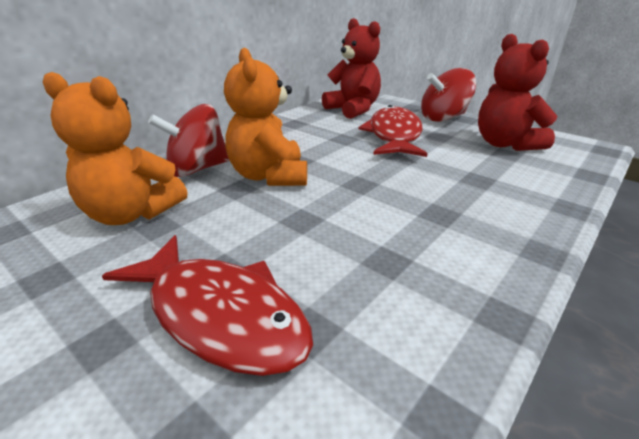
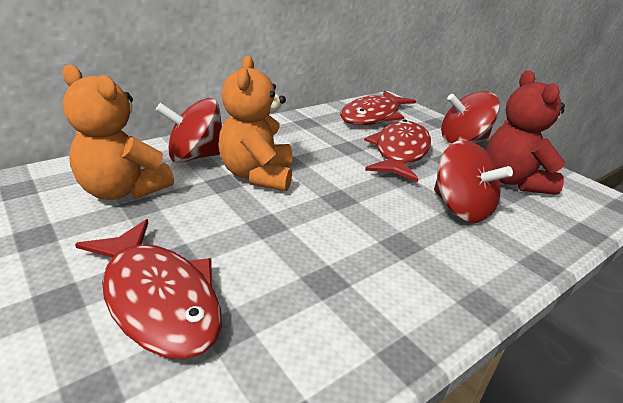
camera: 10 degrees right, 0 degrees up
(353, 109) = (373, 116): red teddy bear -> red fish
(475, 174) = (460, 208): none -> red spinning top

